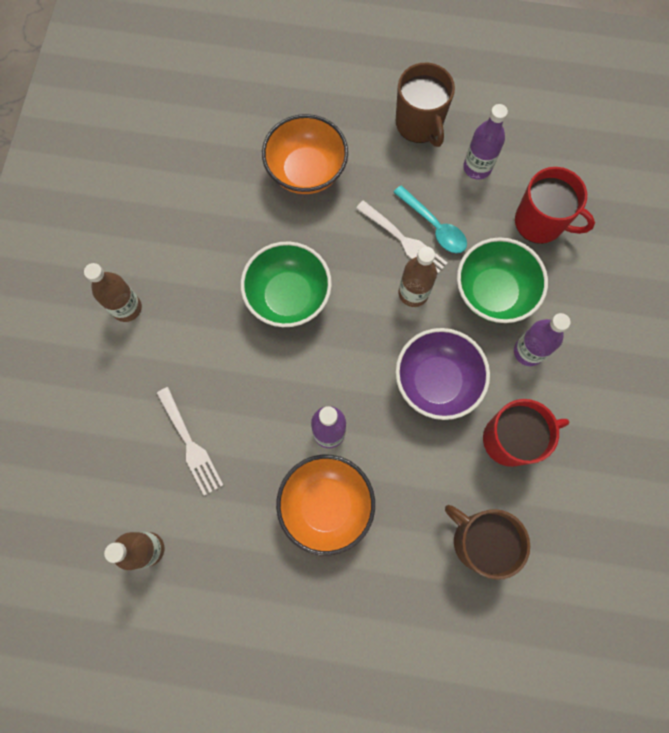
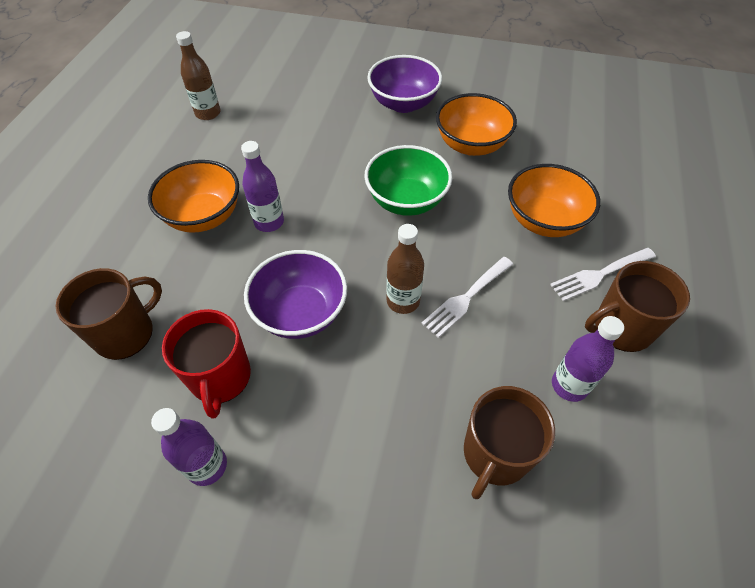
camera: 95 degrees right, 20 degrees down
(127, 308) = (403, 103): brown bottle -> purple bowl
(190, 445) = (281, 136): white fork -> white fork (599, 275)
(200, 234) = (471, 145): none -> orange bowl
(434, 226) = (485, 329): turquoise spoon -> none
(493, 292) = (398, 382): green bowl -> none
(528, 352) = (319, 412): purple bottle -> purple bottle (207, 466)
(540, 222) = (495, 454): red mug -> brown mug

